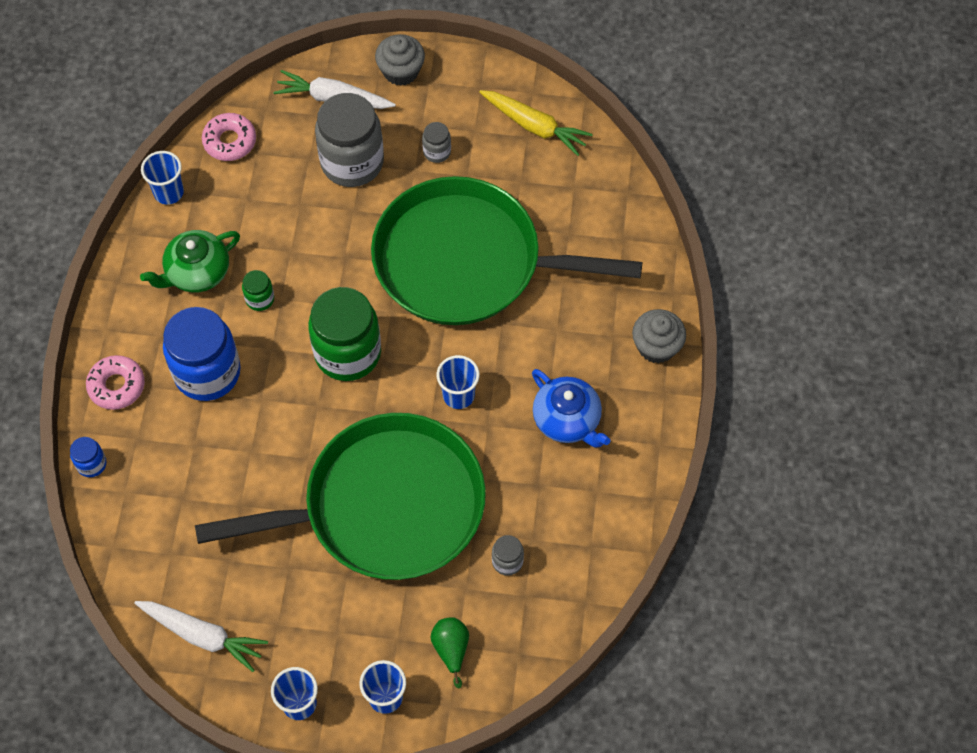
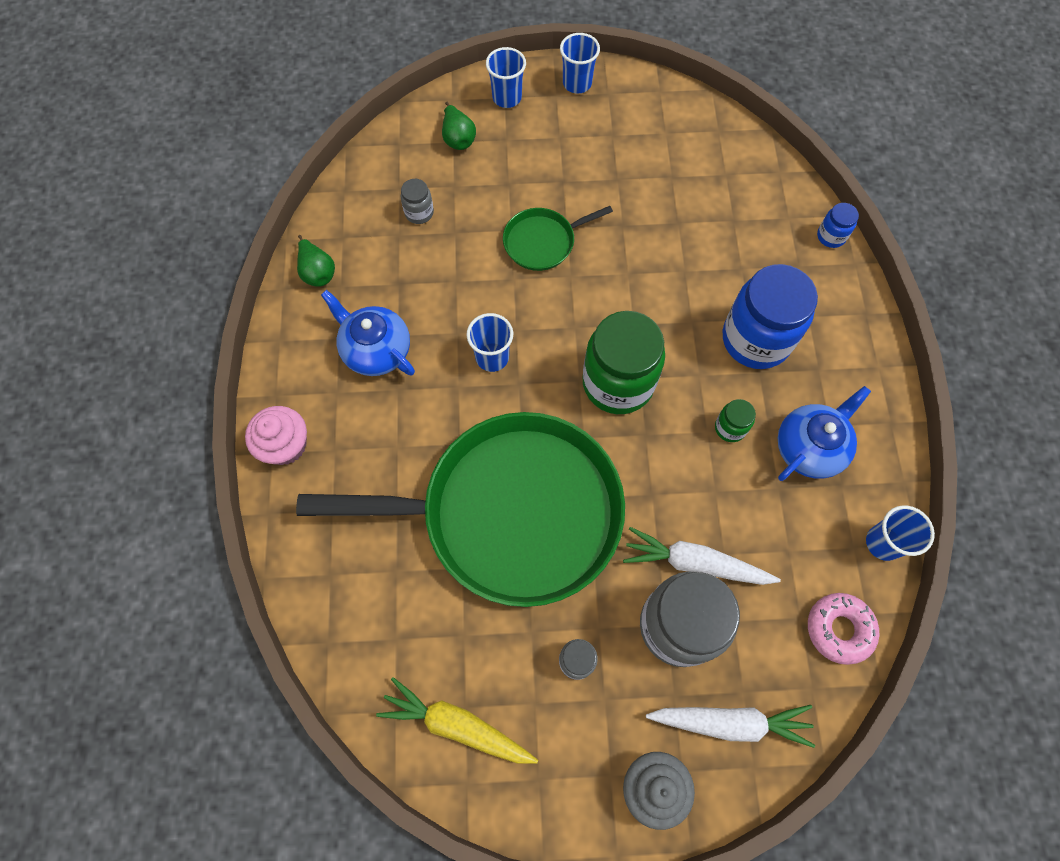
camera: 170 degrees right, 5 degrees up
(117, 386) = (841, 311): pink donut -> none
(197, 272) = (810, 447): green teapot -> blue teapot
(203, 635) = (673, 118): white carrot -> white carrot (695, 563)
(385, 506) = (543, 242): green pan -> green pan, size x0.42
(619, 510) = (317, 272): none -> green pear
(656, 346) = (285, 445): grey cupcake -> pink cupcake

